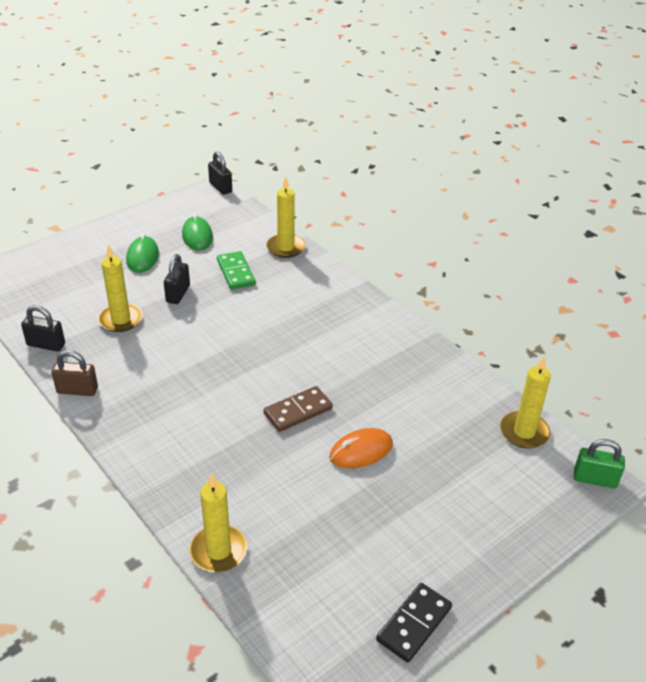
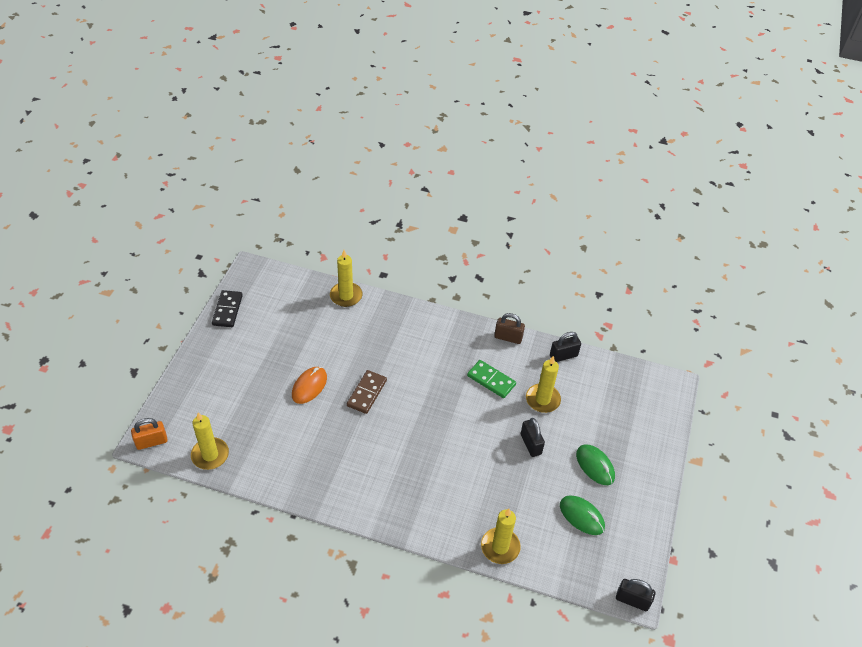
camera: 145 degrees right, 10 degrees up
(77, 390) = (508, 337): brown padlock -> brown padlock turned 45 degrees clockwise
(236, 272) = (512, 492): green domino -> green domino (491, 380)
(594, 479) = (151, 442): green padlock -> orange padlock

